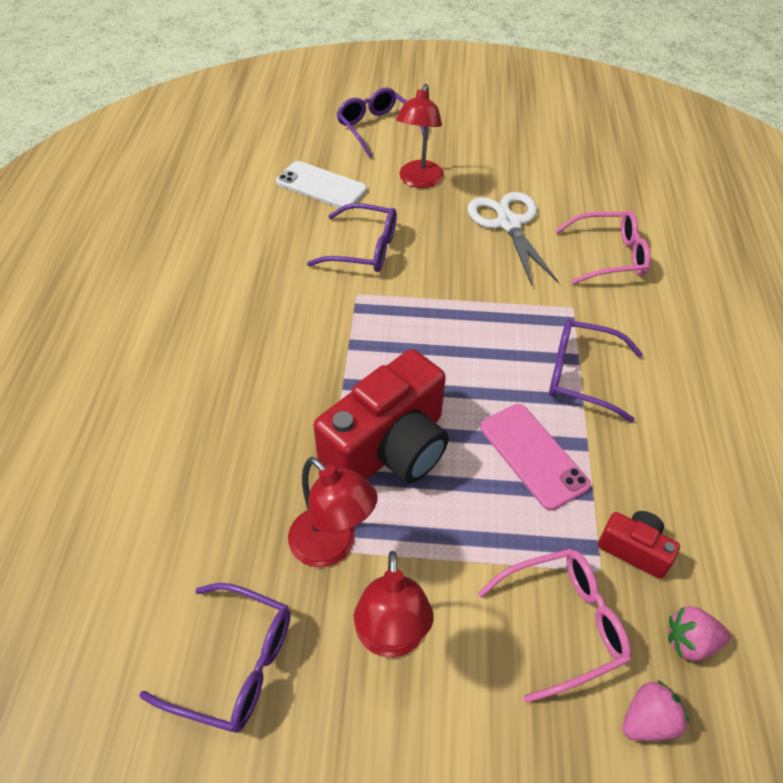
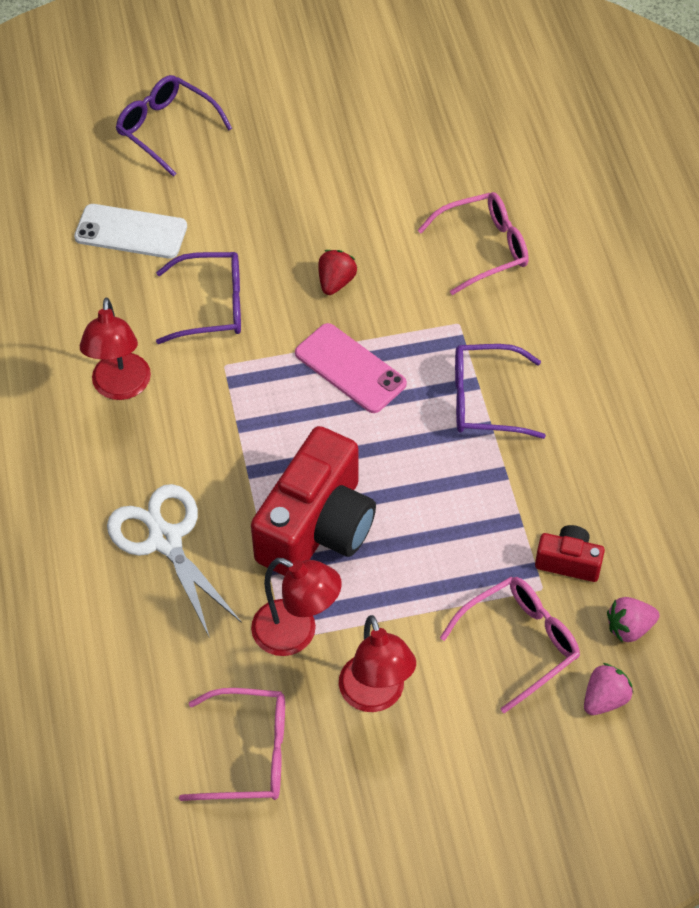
camera: 15 degrees left, 5 degrees up
(235, 664) = (249, 754): purple glasses -> pink glasses
(419, 181) = (243, 196): red lamp -> red lamp (121, 387)
(473, 254) = (336, 282): none -> red strawberry
(509, 224) = (364, 232): white scissors -> white scissors (165, 540)
(533, 456) = (457, 498): pink phone -> pink phone (350, 369)

